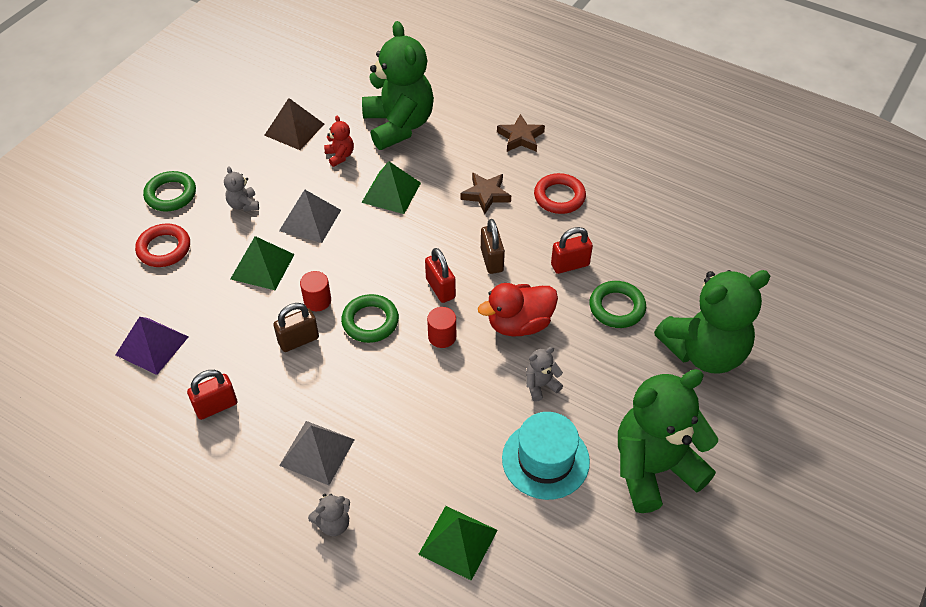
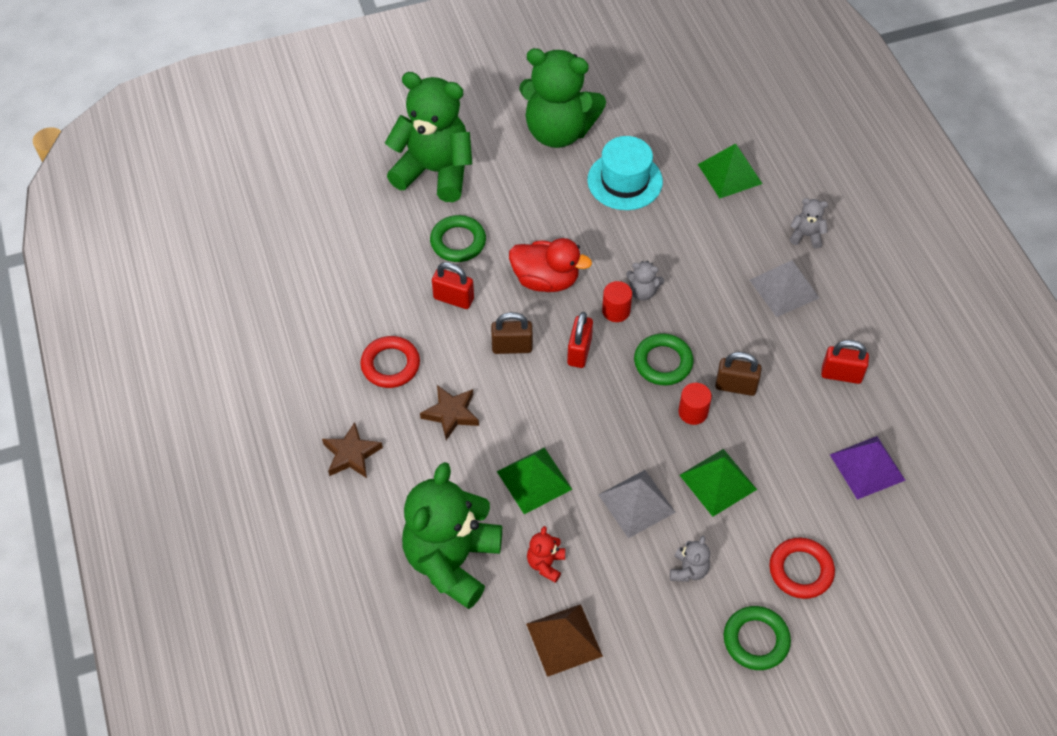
camera: 140 degrees left, 5 degrees up
(492, 260) = (512, 347): brown padlock -> brown padlock turned 60 degrees clockwise
(540, 385) = (577, 227): grey teddy bear -> grey teddy bear (642, 292)

